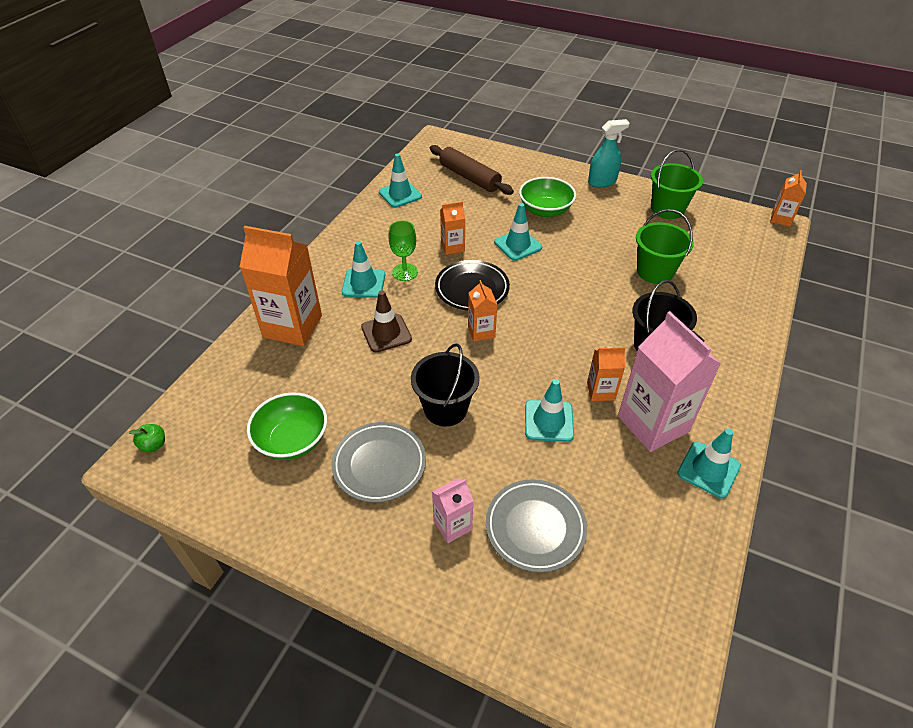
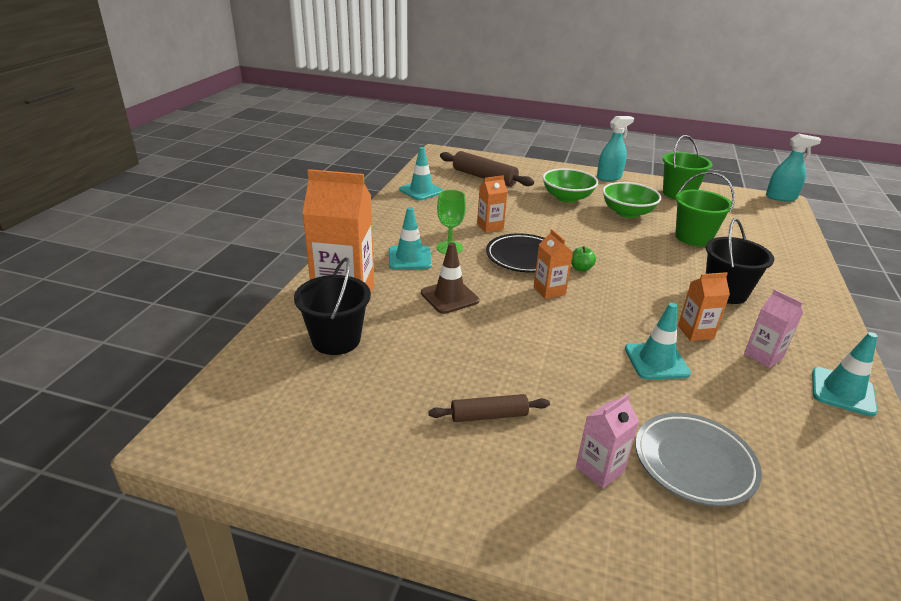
camera: 10 degrees left, 15 degrees down
(154, 445) = (204, 418): green apple -> green apple (581, 268)
(292, 440) = (377, 400): green bowl -> green bowl (627, 213)
(379, 464) = (489, 415): grey plate -> brown rolling pin
(445, 408) = (541, 358): black bucket -> black bucket (336, 340)
(518, 245) = (553, 223): turquoise traffic cone -> none
(653, 424) = (763, 356): pink carton -> pink carton, size x0.50
(780, 219) = (781, 197): orange carton -> turquoise spray bottle

